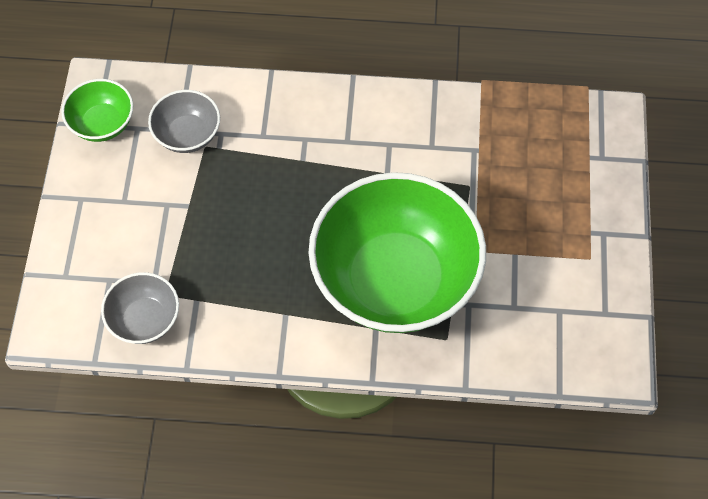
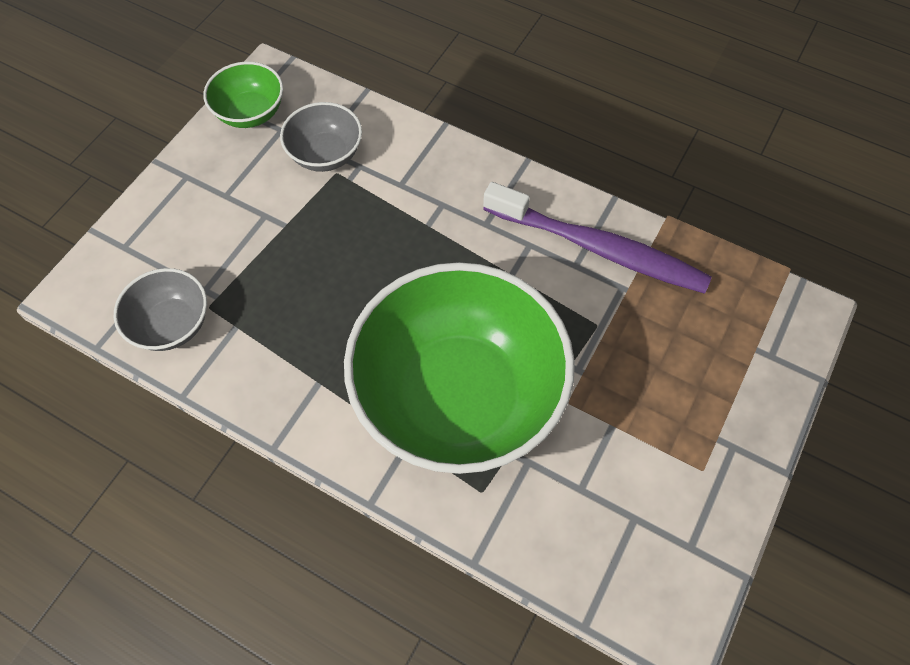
camera: 25 degrees right, 0 degrees up
(442, 126) = (598, 248): none -> purple toothbrush

